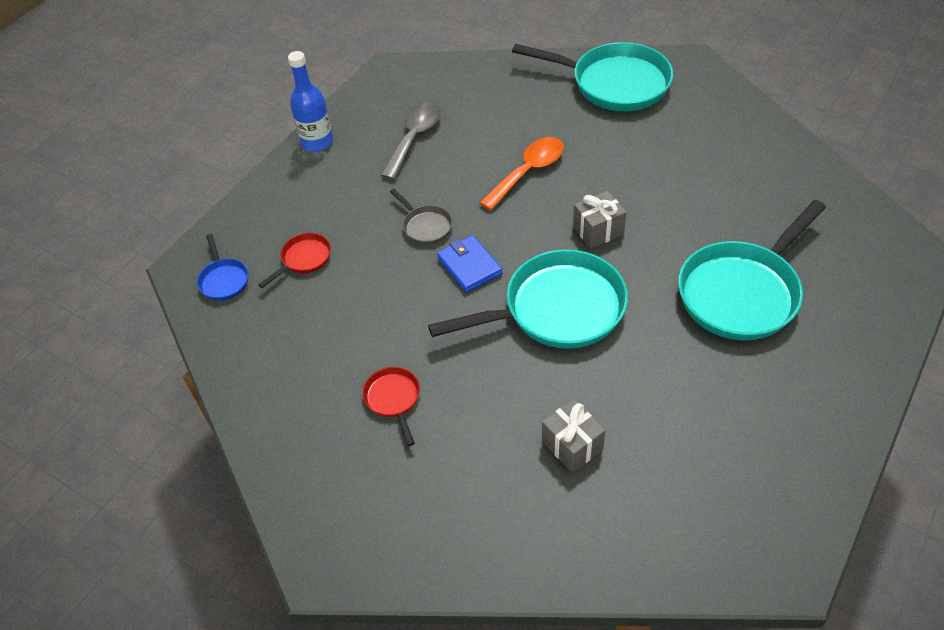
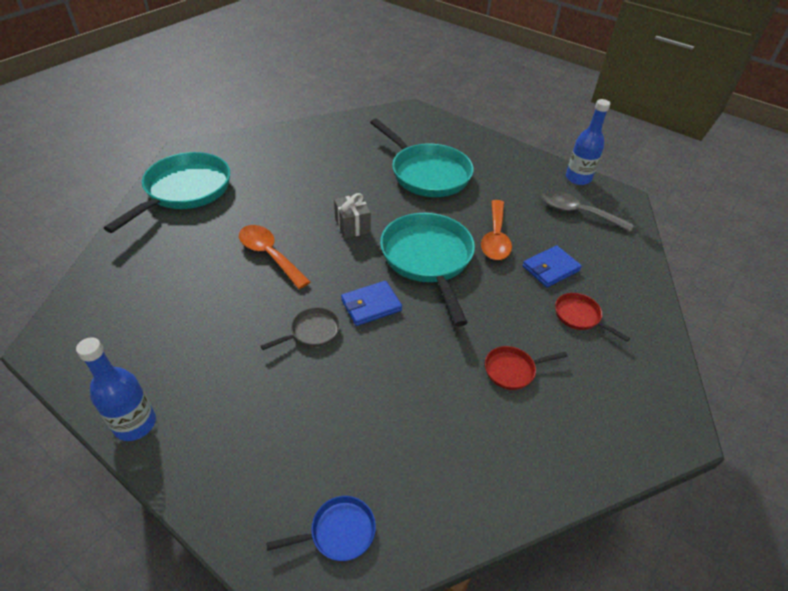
camera: 90 degrees left, 5 degrees down
(304, 259) = (327, 441): red pan -> red pan (579, 316)
(414, 138) = (180, 330): grey spoon -> grey spoon (577, 212)
(572, 445) = (550, 268): grey gift -> blue wallet
(619, 379) = (495, 238): none -> orange spoon
(819, 499) = (578, 178): none -> blue bottle

